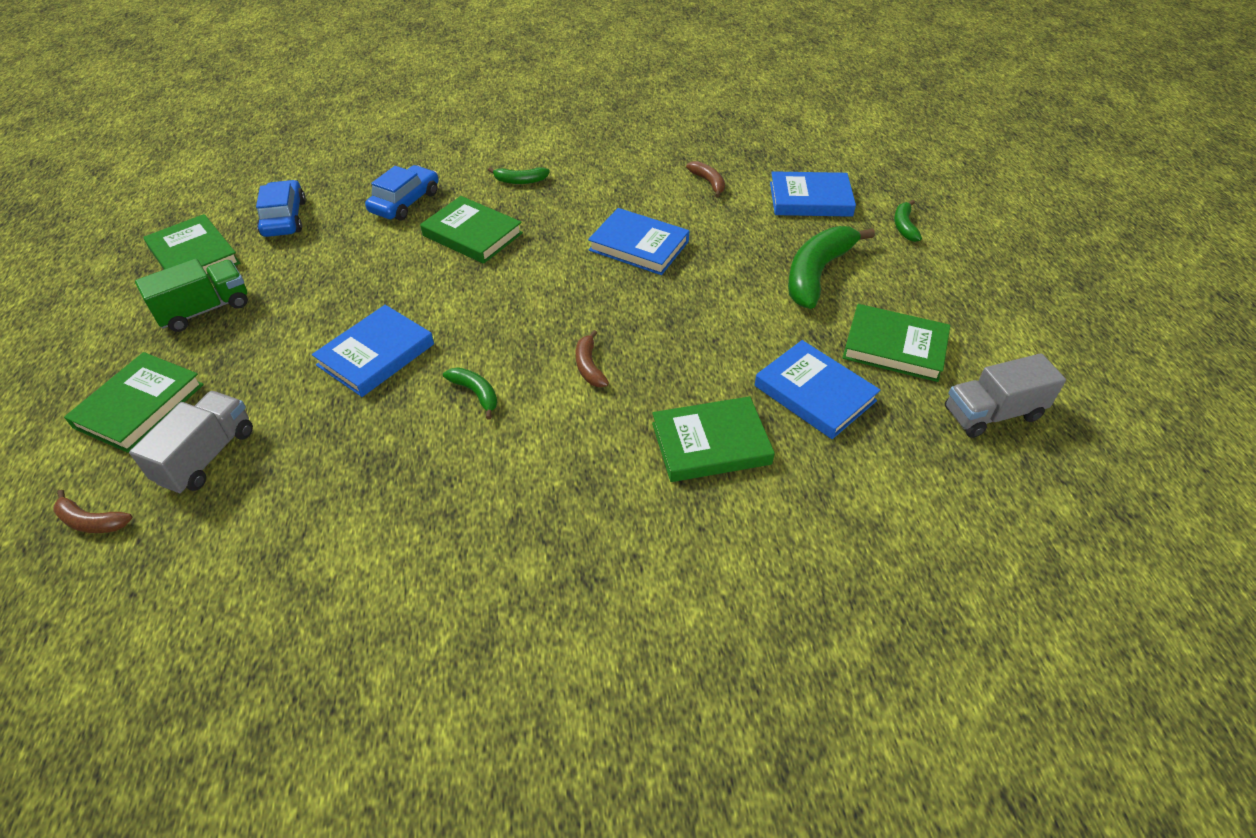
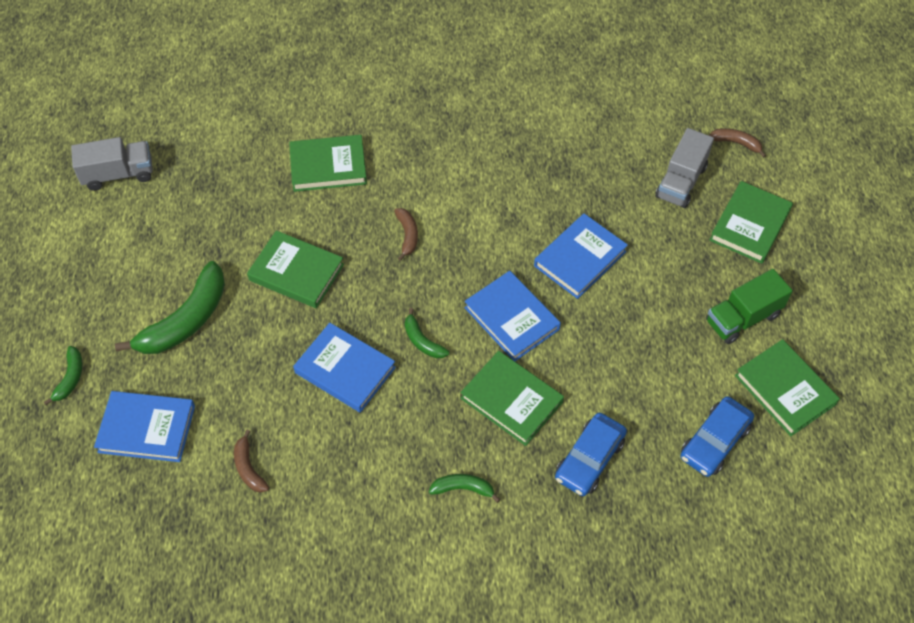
camera: 175 degrees left, 10 degrees up
(284, 218) = (714, 442): blue car -> blue car turned 45 degrees clockwise
(476, 393) = (496, 217): green banana -> green banana (422, 341)
(814, 393) = (240, 199): blue book -> blue book (511, 318)
(894, 347) = (158, 235): green book -> green book (296, 272)

